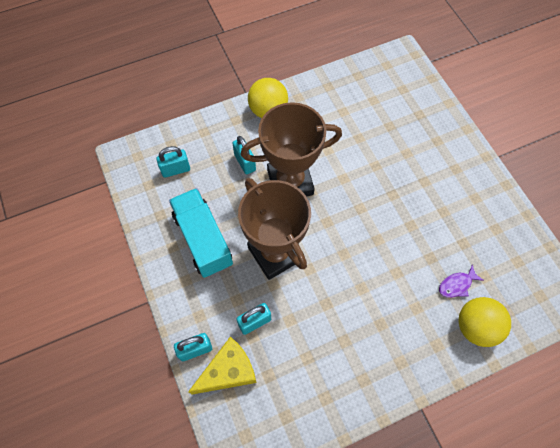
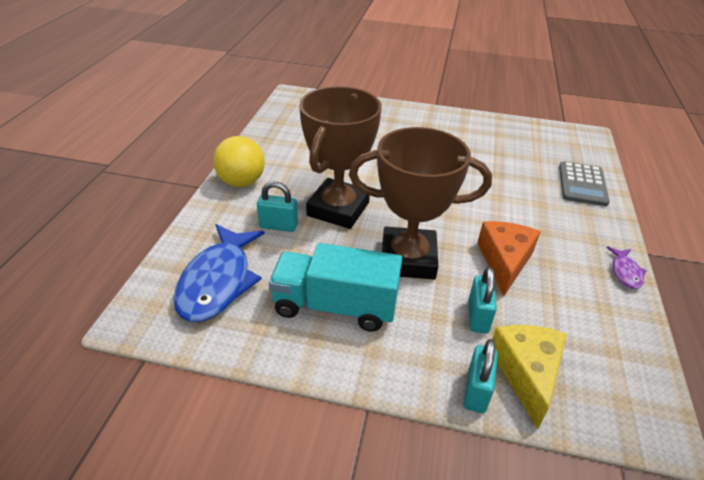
camera: 55 degrees left, 25 degrees down
(176, 170) = (218, 281): turquoise padlock -> blue fish
(322, 312) = (504, 261): none -> orange cheese
(457, 285) = (535, 174): purple fish -> purple fish (625, 272)
(475, 327) = (582, 184): yellow ball -> grey calculator

